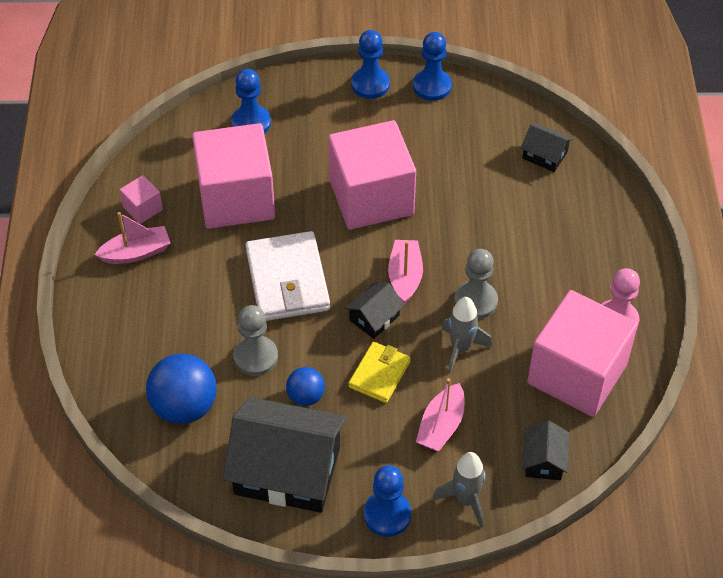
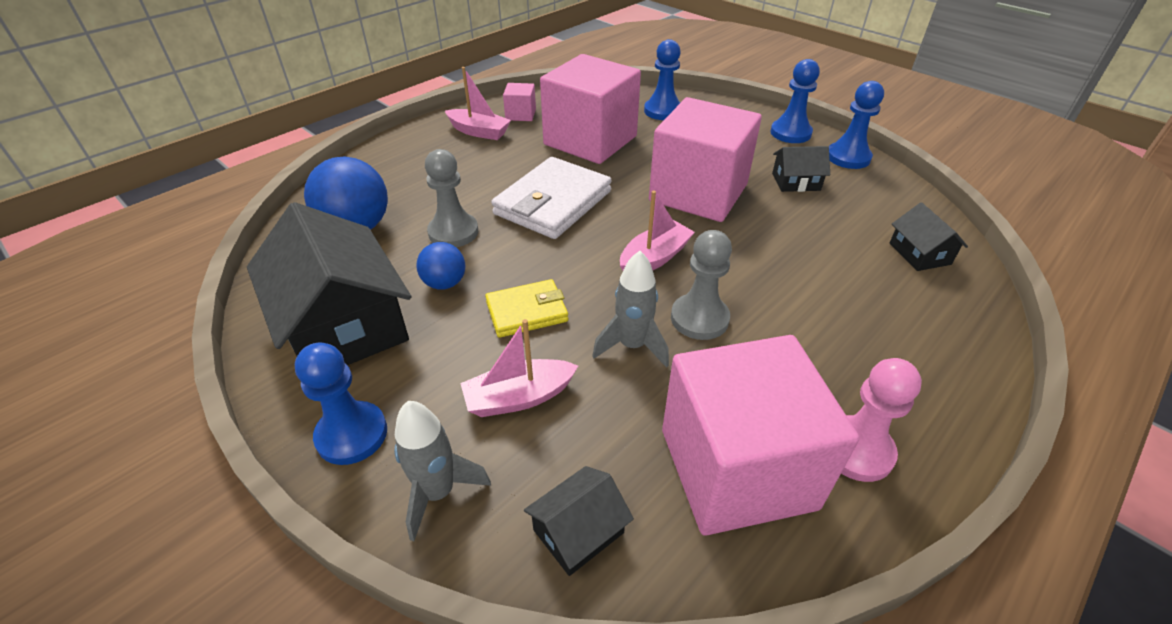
camera: 45 degrees right, 10 degrees down
(374, 318) = (584, 269): black house -> black house (796, 182)

